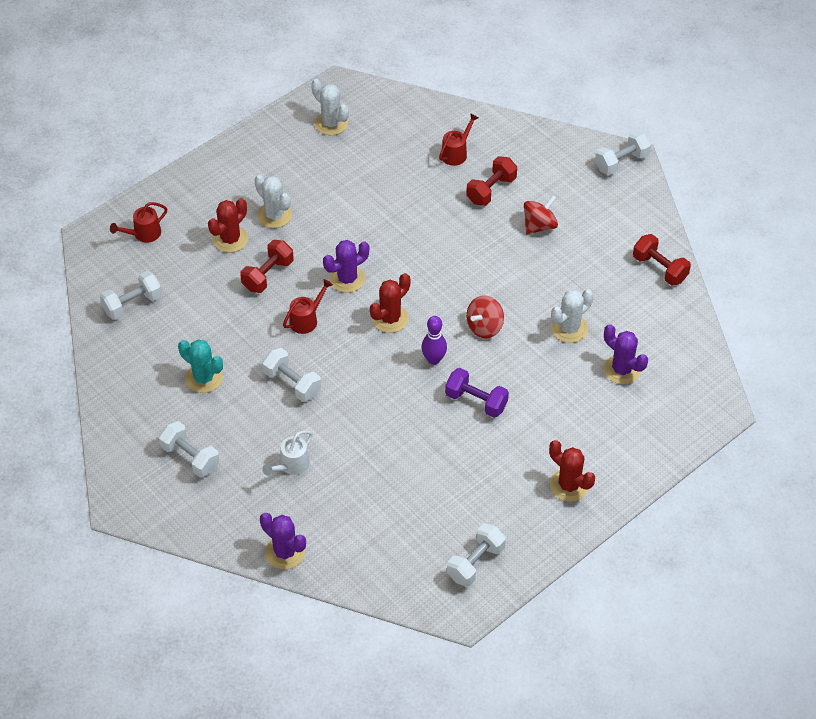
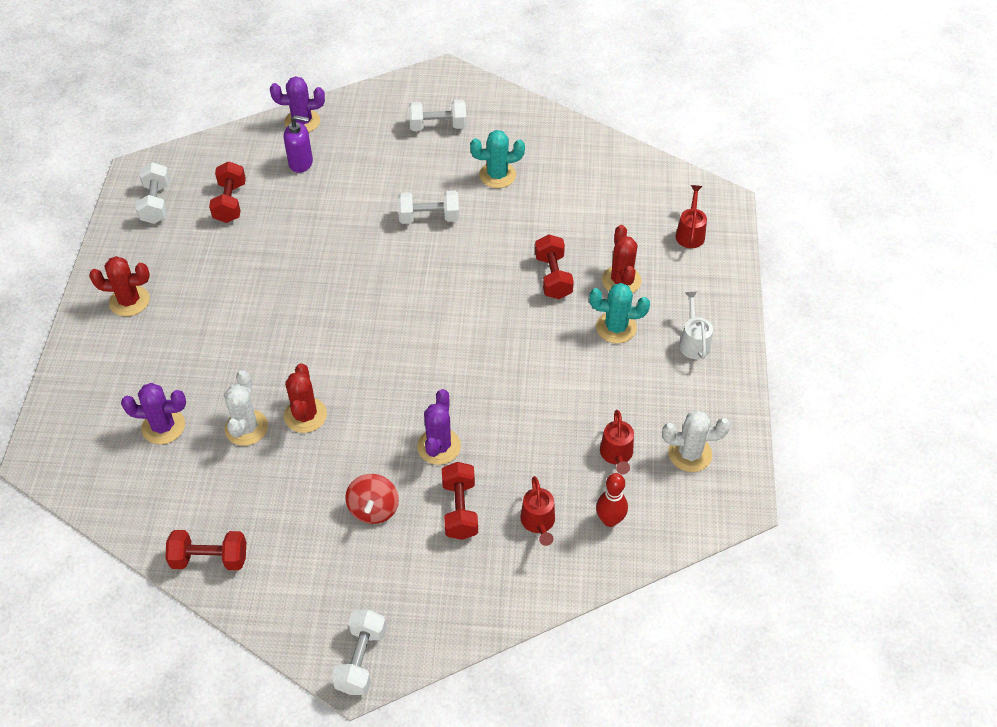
camera: 135 degrees right, 0 degrees up
(132, 304) = (620, 182): white dumbbell -> none
(274, 215) = (616, 327): white cactus -> turquoise cactus
(291, 466) = (361, 169): white watering can -> white watering can (693, 341)
(307, 319) = (478, 268): red watering can -> red watering can (617, 455)
(329, 510) = (301, 163): none -> purple soap dispenser
(347, 279) = (487, 322): purple cactus -> purple cactus (439, 446)
(390, 318) = (412, 318): red cactus -> red cactus (305, 415)
(417, 127) = (610, 520): none -> red bowling pin
(418, 516) = (230, 202): none -> red dumbbell
(434, 359) = (339, 314): purple bowling pin -> none
(476, 401) = (269, 308): purple dumbbell -> none
(484, 327) = (324, 372): red spinning top -> none

